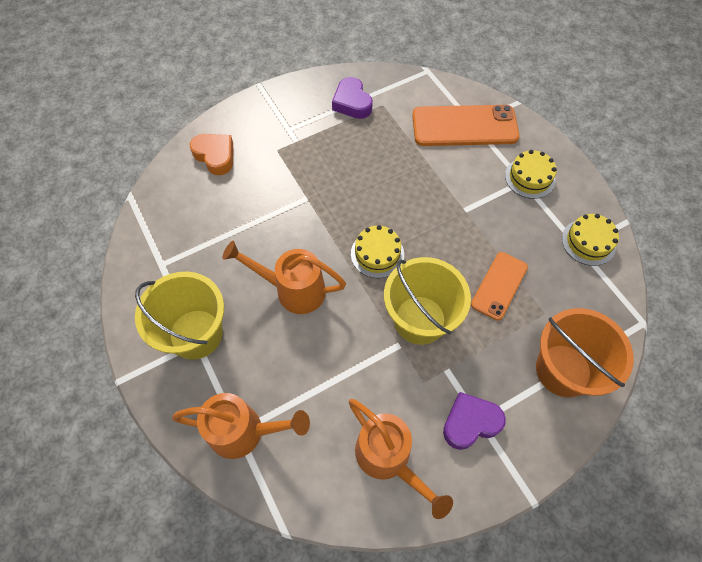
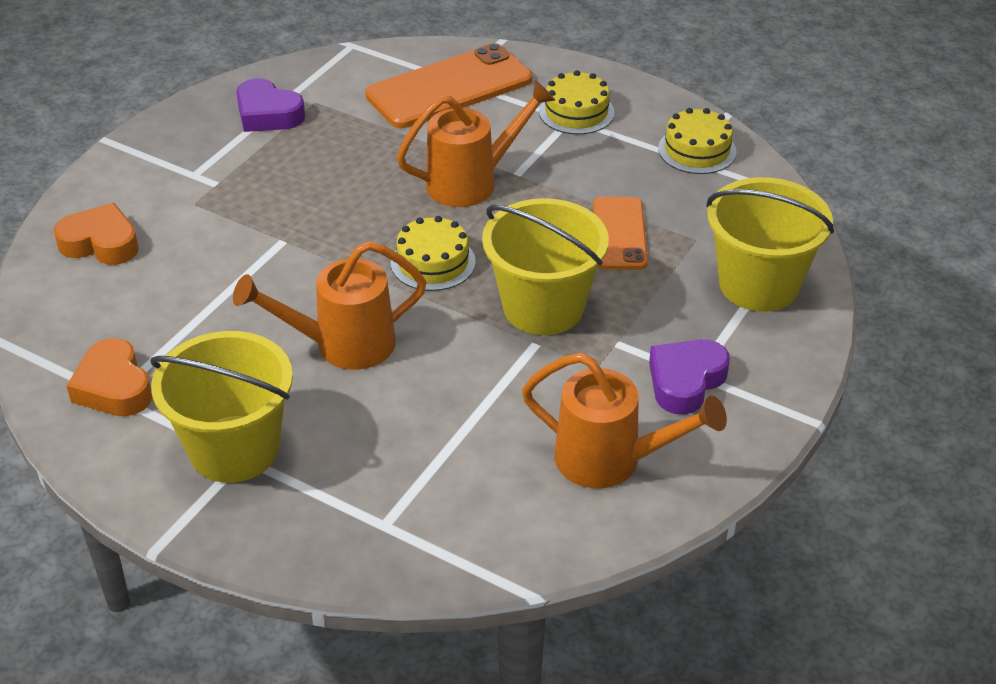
camera: 30 degrees left, 20 degrees down
(164, 259) = (114, 387): none -> orange heart
(244, 432) = (392, 520): orange watering can -> orange watering can (471, 182)
(563, 370) = (758, 284): orange bucket -> yellow bucket

